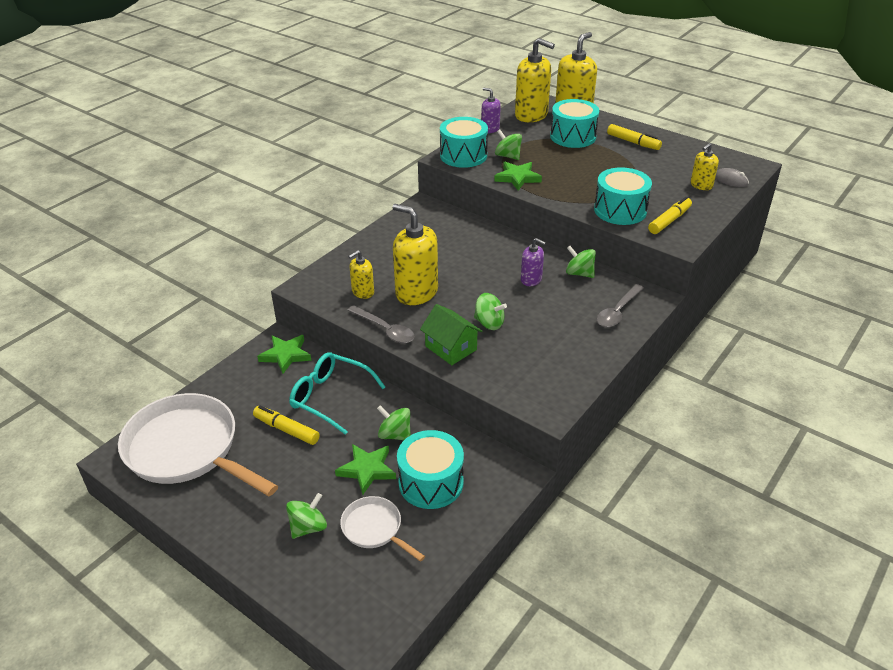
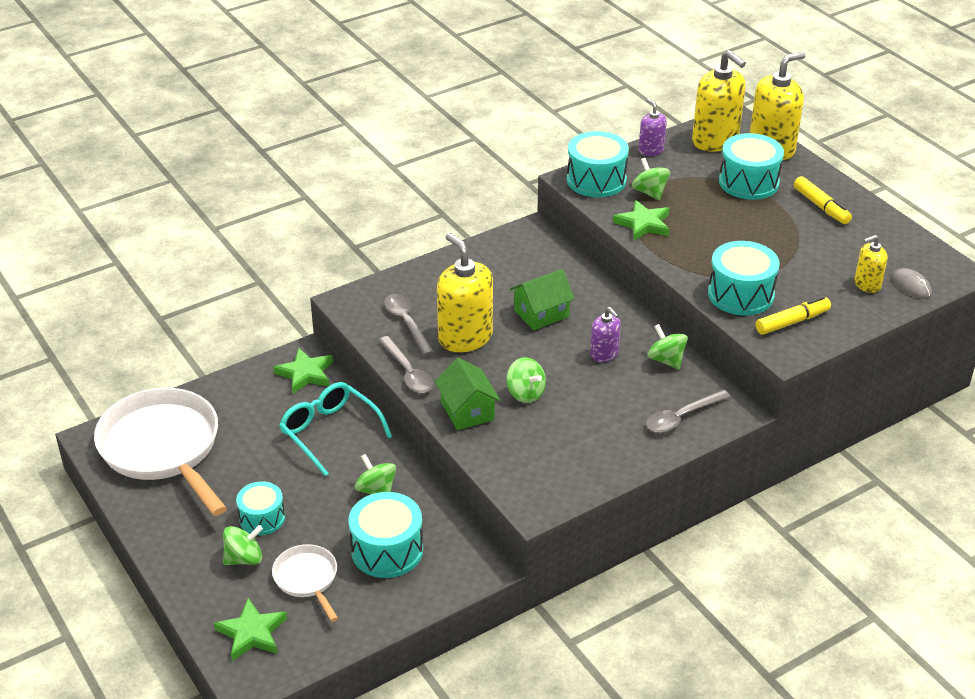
camera: 20 degrees right, 0 degrees up
(286, 430) = (269, 455): yellow marker -> none
(307, 486) = (262, 518): none -> turquoise drum
(363, 292) = (406, 323): yellow soap dispenser -> grey spoon
(367, 470) = (329, 518): green star -> green star (252, 633)
(465, 261) = (541, 313): none -> green house

